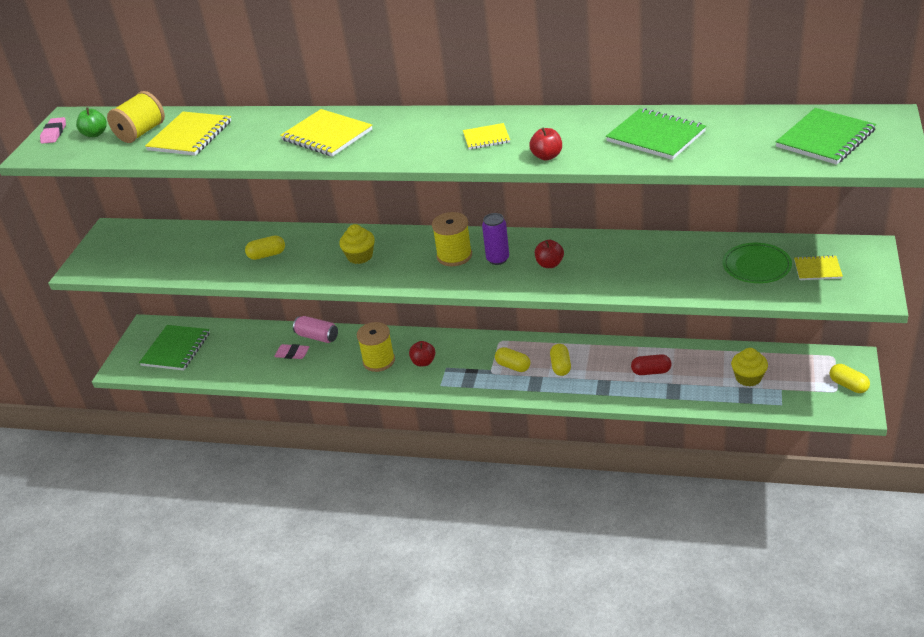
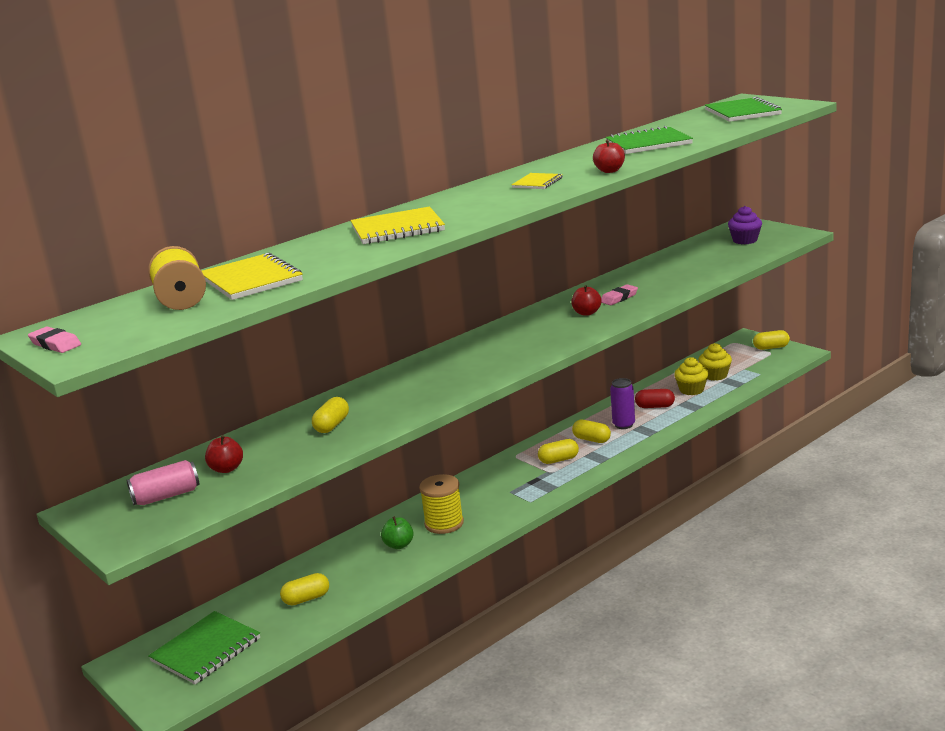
camera: 55 degrees left, 15 degrees down
(95, 134) = (120, 323): green apple -> green apple (399, 545)
(176, 349) = (206, 650): green notebook -> green notebook turned 75 degrees clockwise
(250, 355) = (306, 599): none -> yellow capsule
(292, 354) = (349, 571): pink eraser -> pink eraser (619, 298)
(317, 337) = (347, 548): pink can -> pink can (166, 496)
(360, 256) = (426, 382): yellow cupcake -> yellow cupcake (691, 390)
(423, 362) = (484, 500): red apple -> red apple (227, 469)
(454, 256) = (505, 344): yellow spool -> none
(498, 259) = (543, 329): purple can -> purple can (623, 425)
(651, 372) = (655, 406): red capsule -> red capsule turned 60 degrees clockwise
(756, 266) = (711, 254): green plate -> none
(817, 269) = (745, 240): yellow notebook -> purple cupcake

